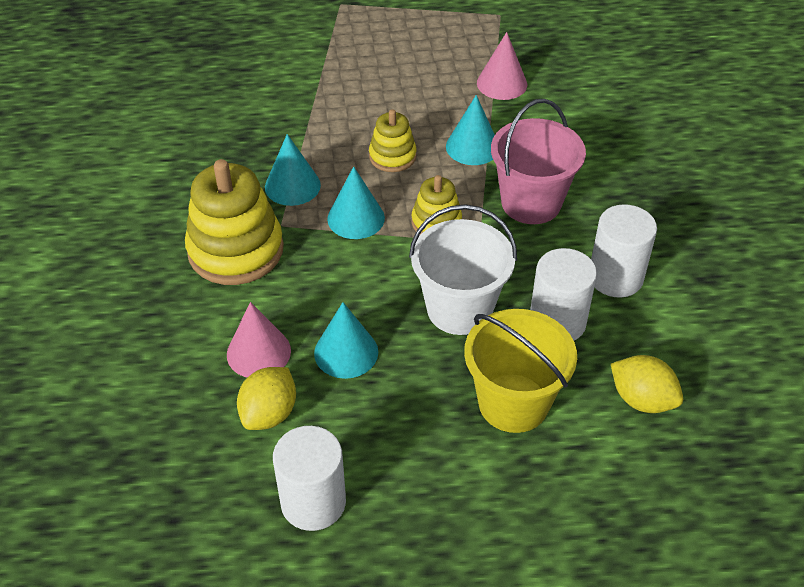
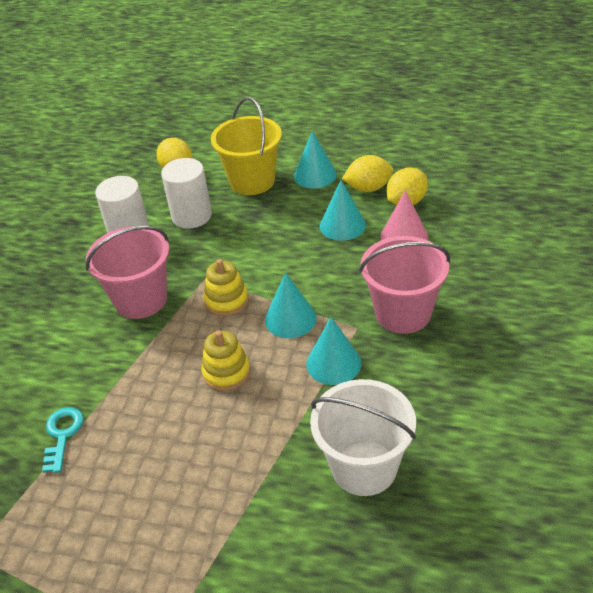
camera: 155 degrees left, 5 degrees down
(236, 250) = (403, 313): yellow stacking toy -> pink bucket
(313, 502) = (393, 159): white cylinder -> none
(333, 428) = (368, 188): none -> yellow lemon
(459, 309) = (250, 236): white bucket -> white bucket (364, 467)
(472, 147) = (148, 364): turquoise cone -> turquoise cone (315, 175)
(502, 83) = (62, 435): pink cone -> turquoise key

